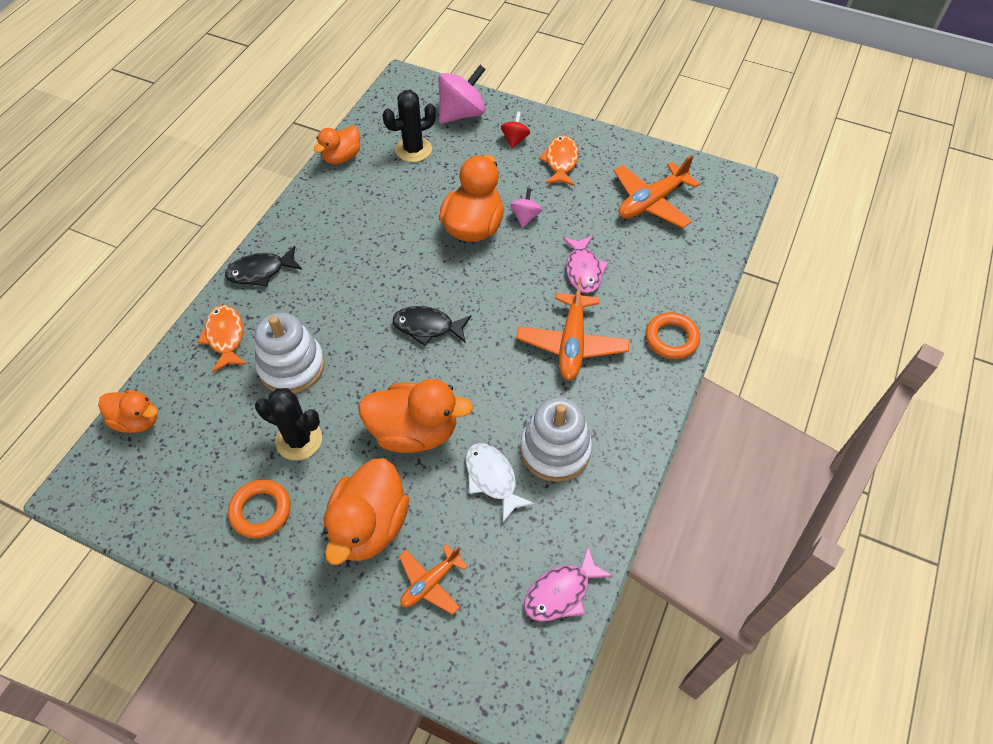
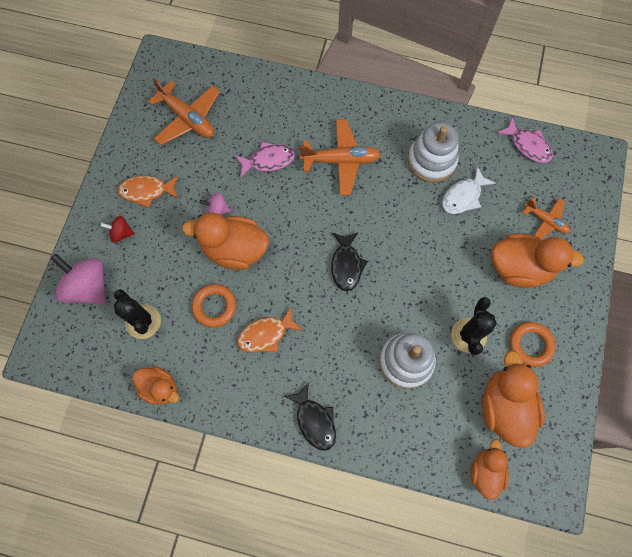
camera: 100 degrees left, 15 degrees up
(225, 337) = (390, 427): orange fish -> orange fish (266, 334)
(414, 432) = (440, 254): orange duck -> orange duck (504, 406)
(671, 338) = (323, 97): orange ring -> orange ring (214, 306)

